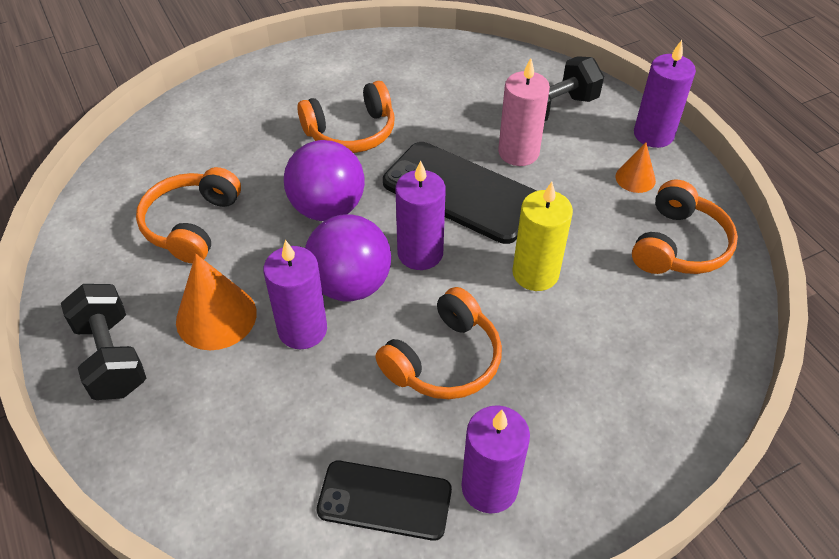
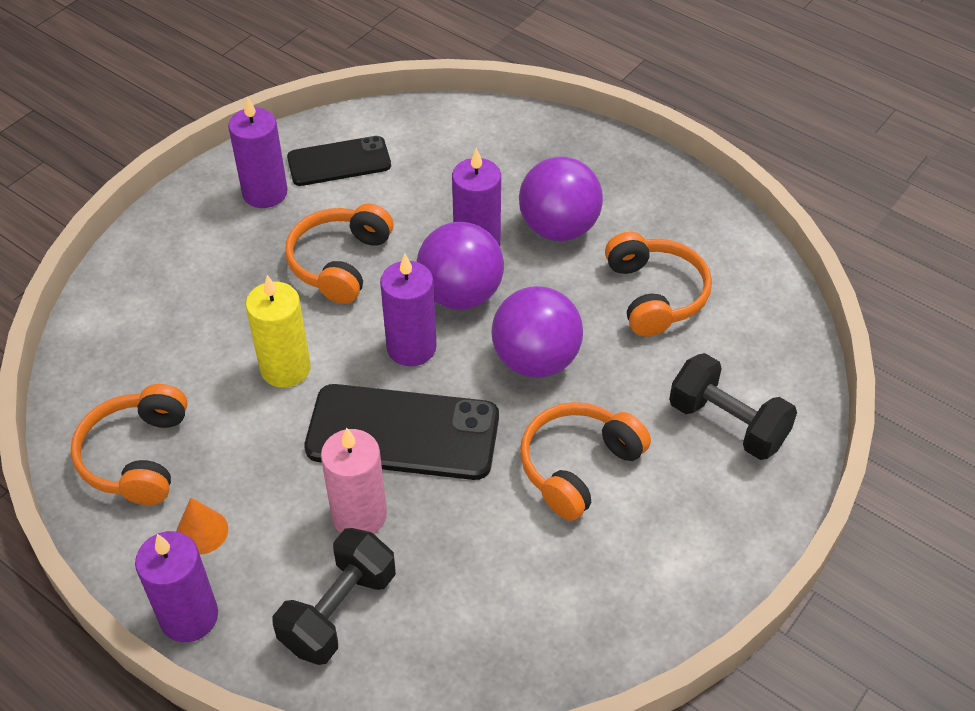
camera: 155 degrees right, 0 degrees up
(112, 357) = (614, 173): black dumbbell -> black dumbbell (727, 424)
(216, 317) = (558, 228): orange cone -> purple ball

